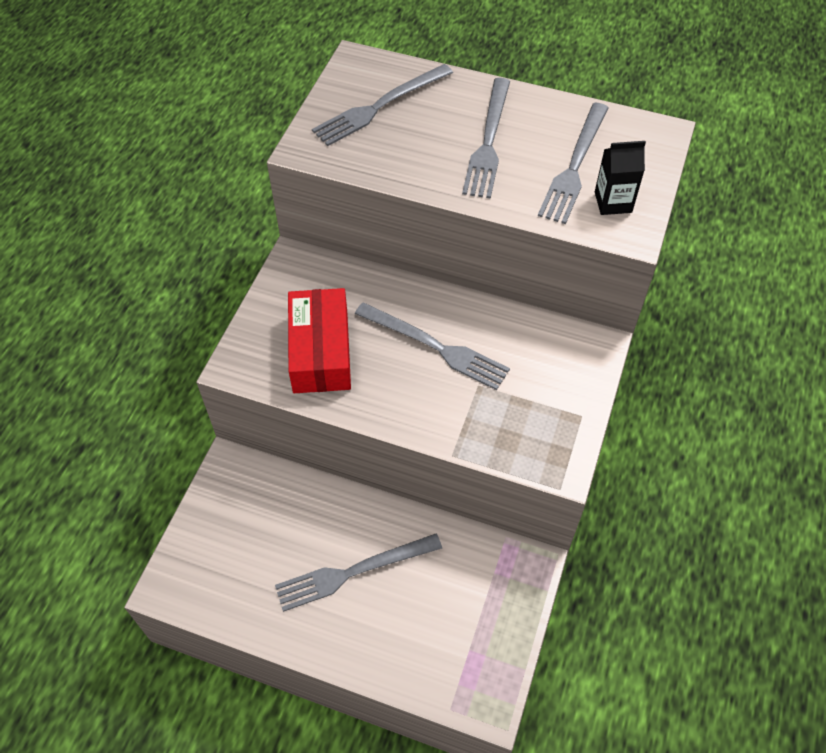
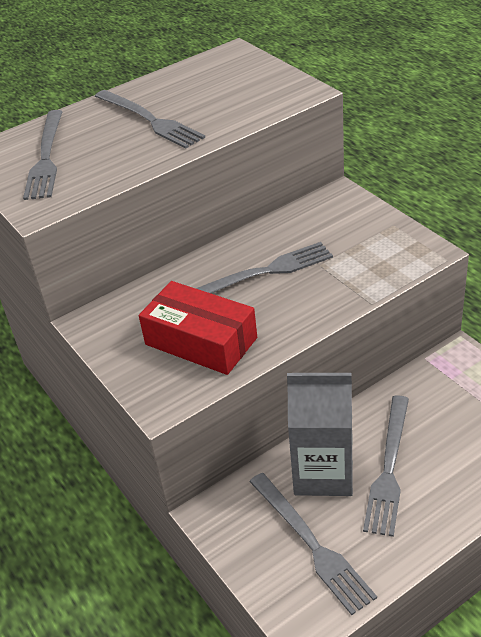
camera: 50 degrees left, 15 degrees down
(318, 523) = (323, 472): none -> grey carton
(574, 166) = (220, 93): grey fork -> grey fork (311, 544)
(613, 202) = (271, 89): black carton -> none

